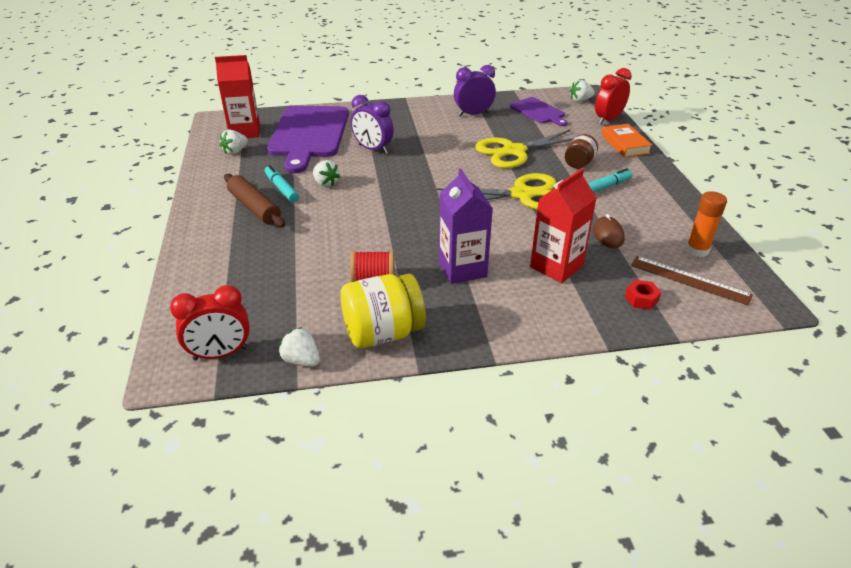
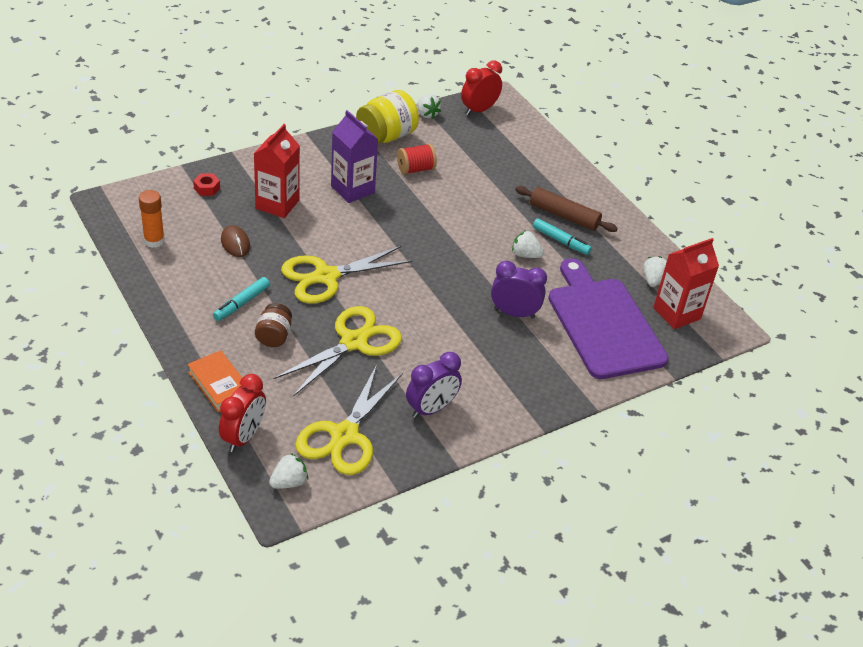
camera: 155 degrees right, 5 degrees up
(301, 360) = (427, 114): white strawberry -> white strawberry turned 45 degrees clockwise
(538, 112) = (344, 435): purple cutting board -> yellow scissors
(690, 280) = (165, 210): brown ruler -> none

